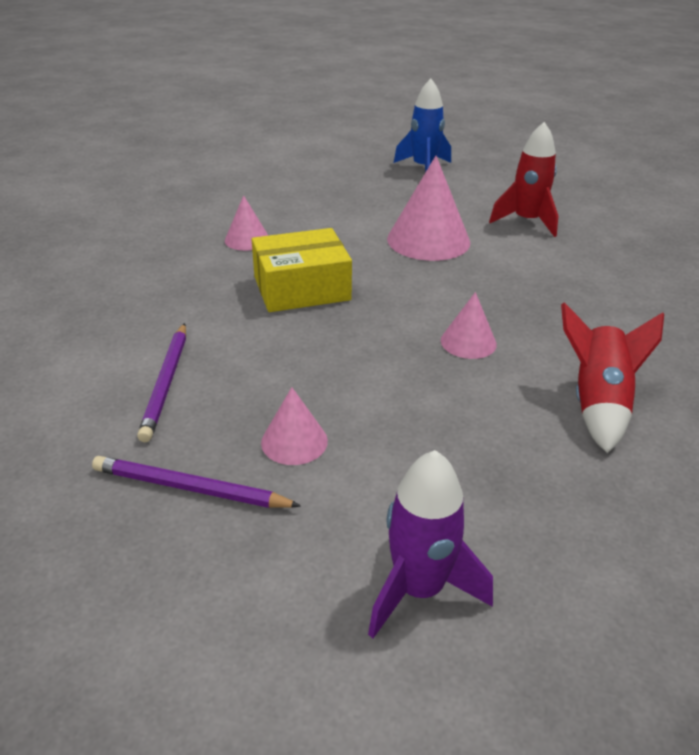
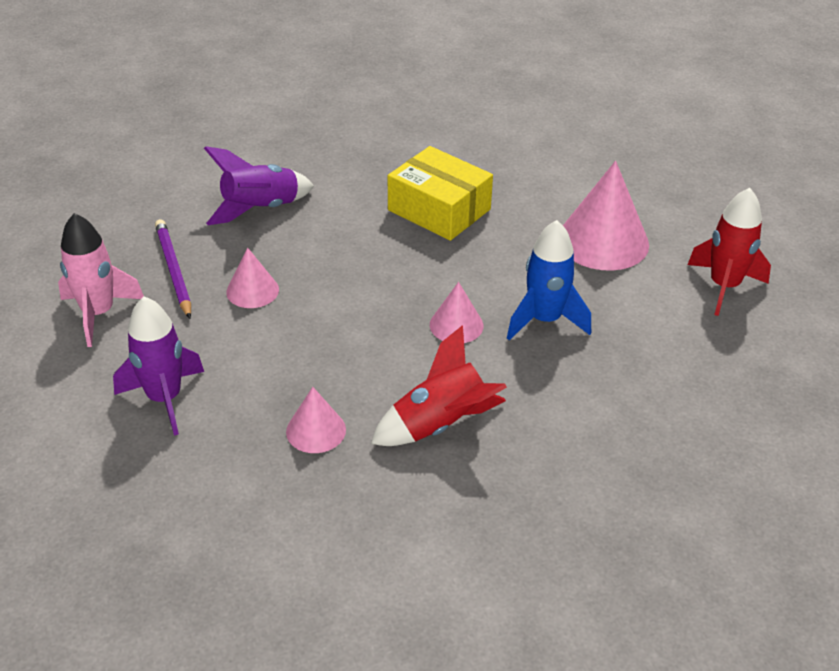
camera: 55 degrees right, 5 degrees up
(166, 382) = (261, 209): purple pencil -> purple rocket
(197, 592) = (98, 314): none -> pink rocket
(247, 240) = (480, 149): pink cone -> pink cone (316, 430)
(424, 168) = (754, 180): blue rocket -> blue rocket (544, 320)

